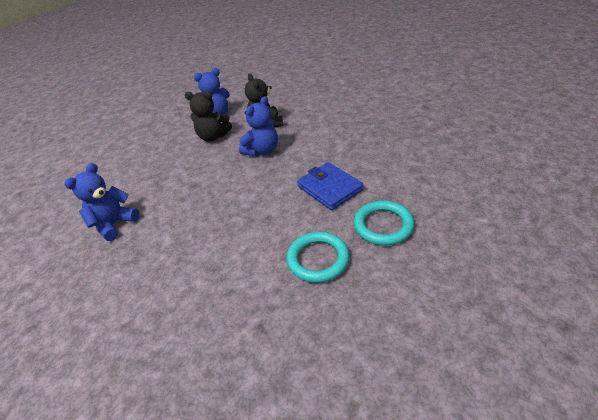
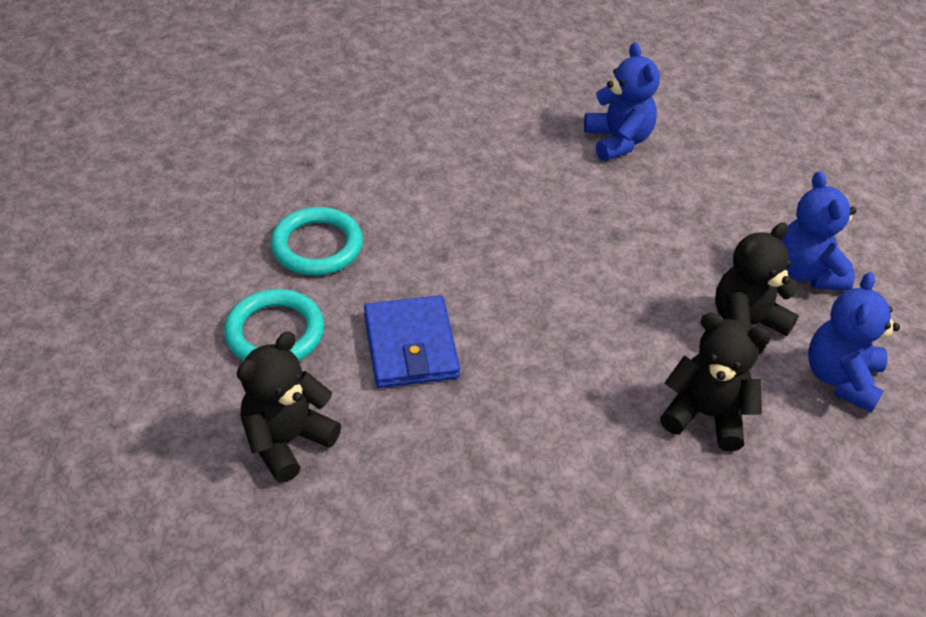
camera: 125 degrees right, 5 degrees up
(262, 151) = (612, 349): blue teddy bear -> blue teddy bear (807, 272)
(330, 188) = (410, 346): blue wallet -> blue wallet turned 75 degrees clockwise
(415, 181) = (287, 441): none -> black teddy bear

